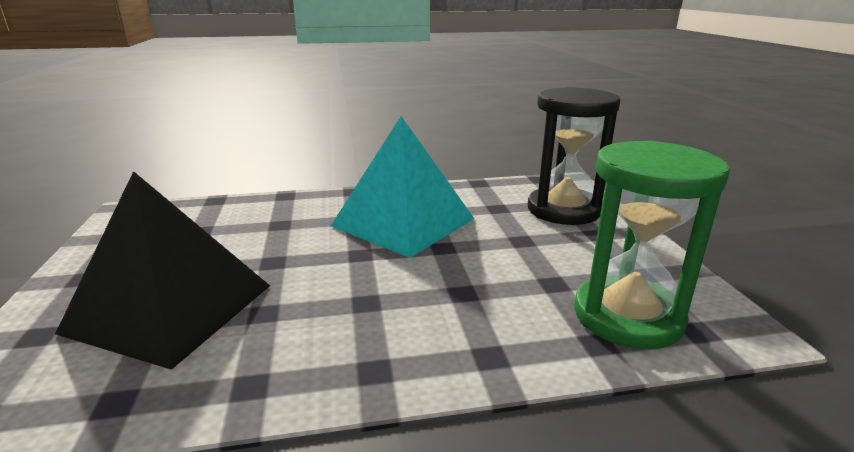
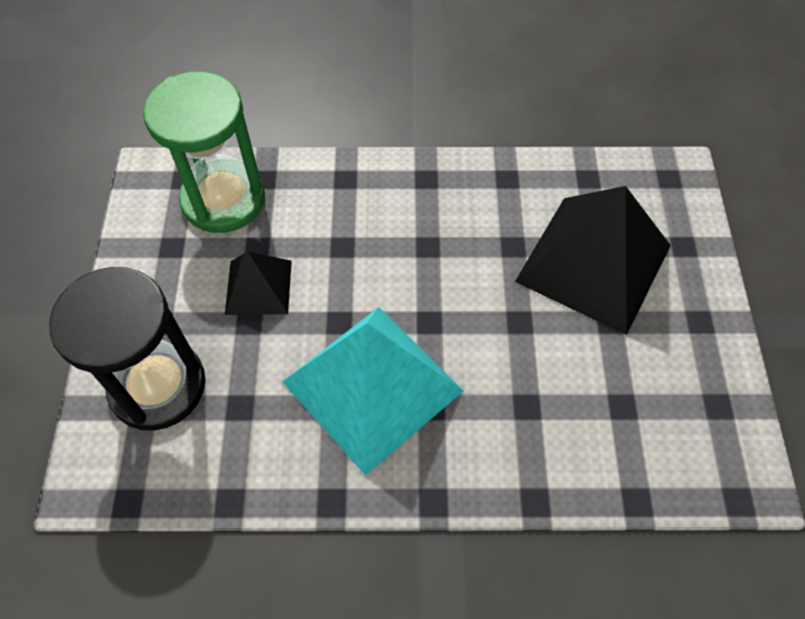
camera: 170 degrees left, 35 degrees up
(529, 258) = (258, 287): none -> black pyramid

